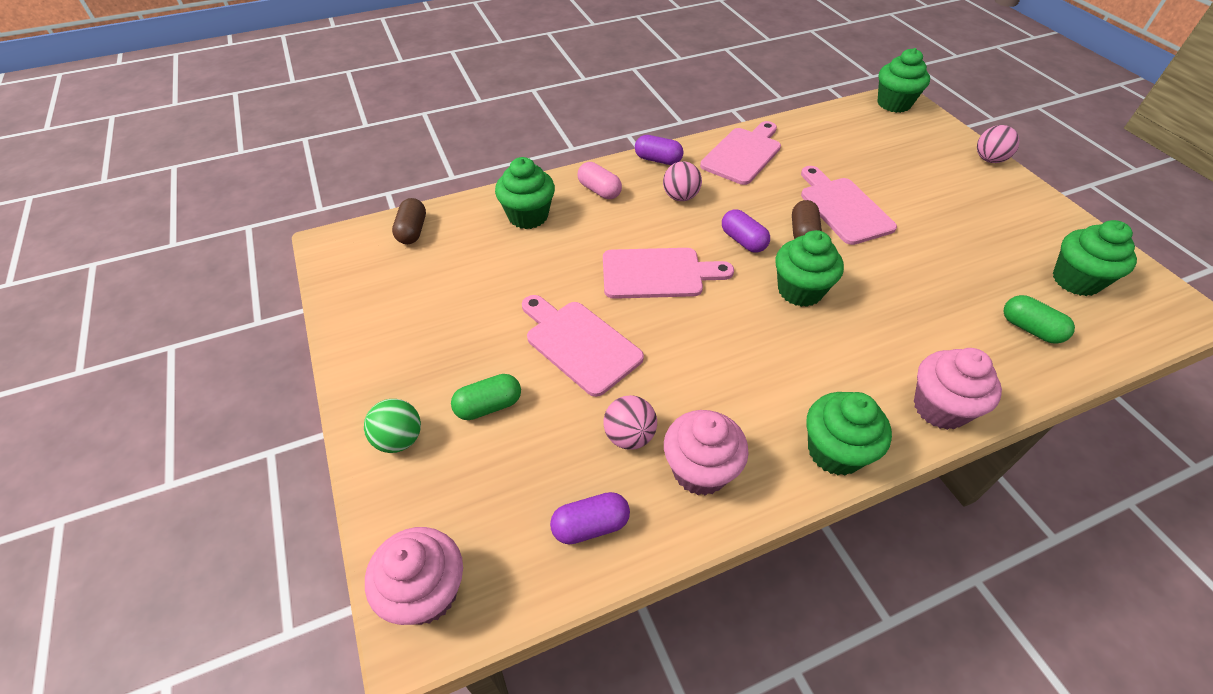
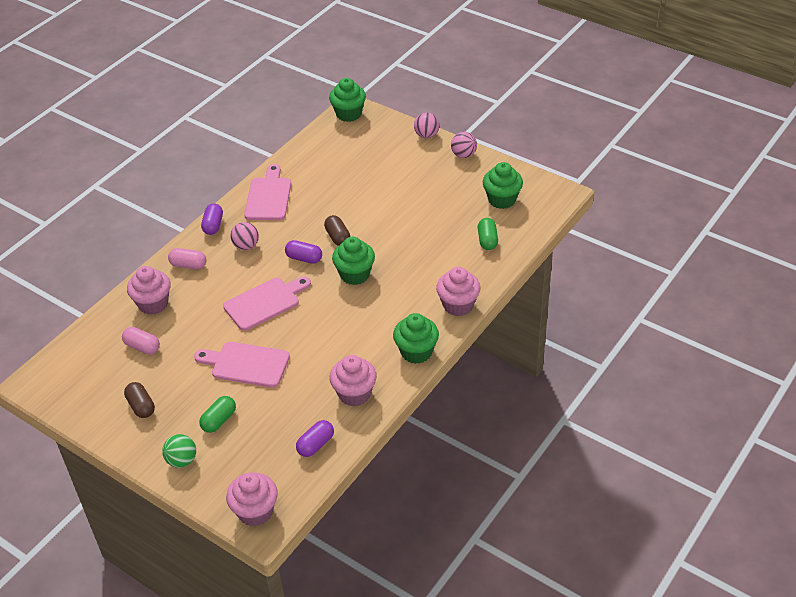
camera: 30 degrees left, 5 degrees down
(412, 231) = (81, 349): brown capsule -> brown capsule (141, 406)
(477, 260) = (142, 347): none -> pink capsule
(528, 216) = (153, 304): green cupcake -> pink cupcake
(629, 436) = (307, 396): pink ball -> pink ball (463, 155)
(658, 160) = (213, 225): purple capsule -> purple capsule turned 75 degrees counterclockwise
(843, 208) = (353, 209): pink cutting board -> none
(1030, 329) = (487, 240): green capsule -> green capsule turned 75 degrees clockwise

